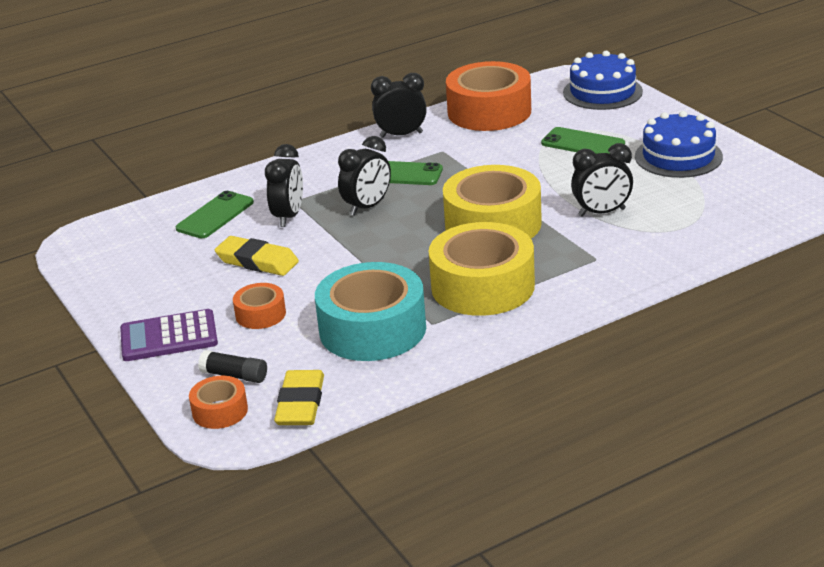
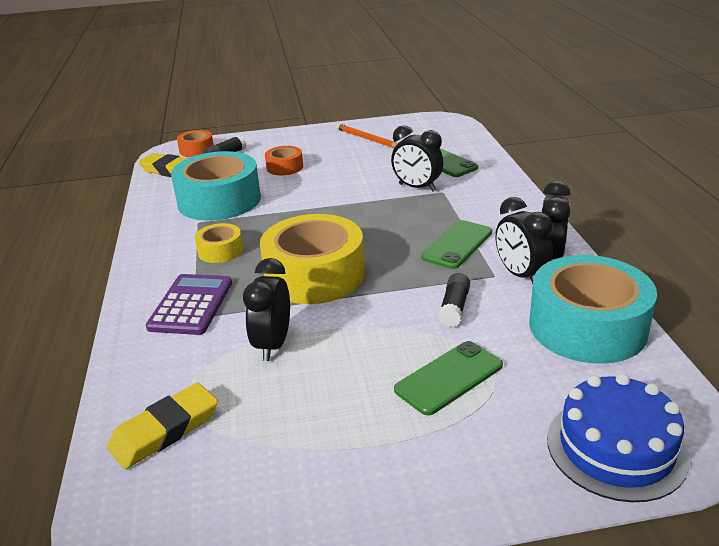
camera: 110 degrees right, 0 degrees up
(152, 280) = (367, 139): none -> orange pencil
(169, 337) = (292, 141): purple calculator -> purple calculator (191, 305)
(257, 261) = (357, 171): yellow eraser -> yellow eraser (165, 430)
(367, 207) = (404, 221): black clock -> black clock (520, 275)
(482, 286) = (220, 251): yellow tape -> yellow tape, size x0.48
(489, 111) = (587, 326): orange tape -> turquoise tape
(499, 157) = (454, 308): none -> black glue stick
(678, 156) = (352, 454): blue cake -> none

